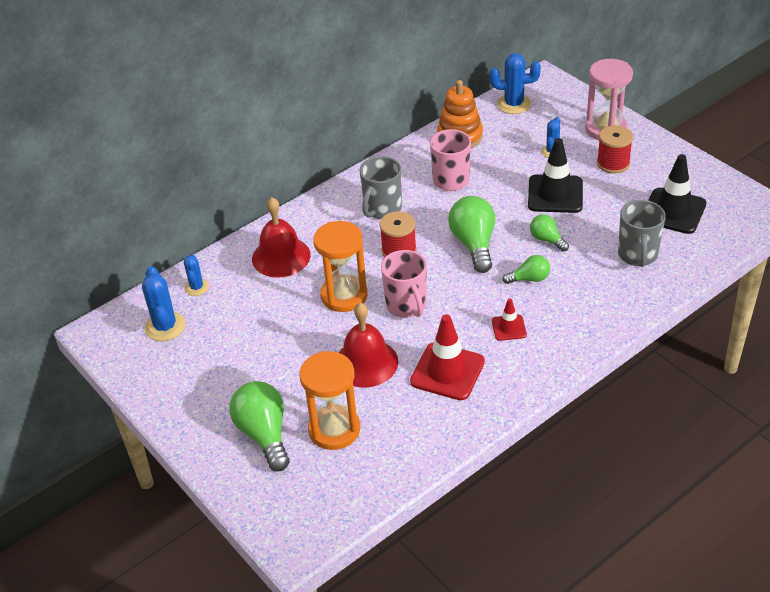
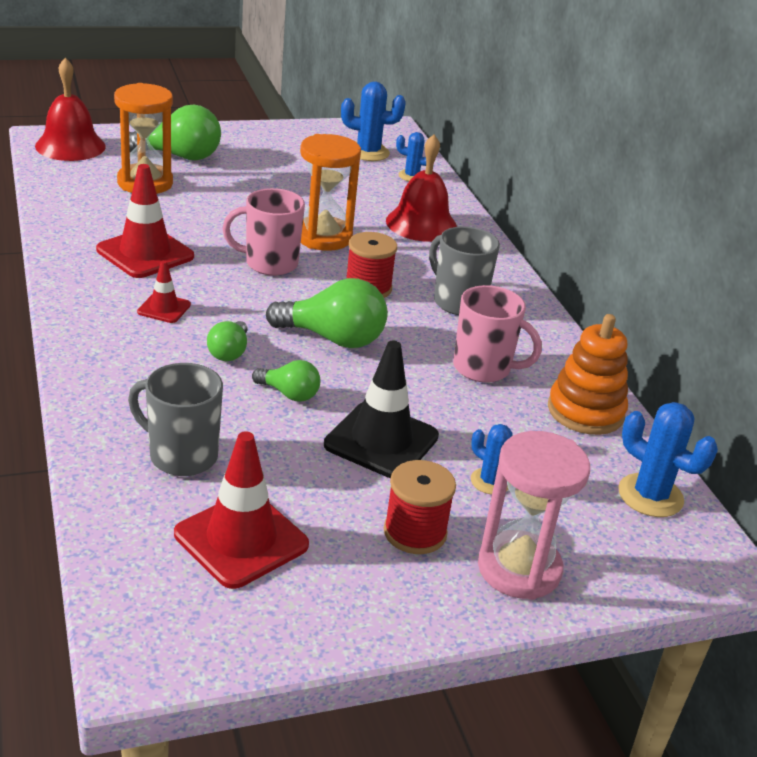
camera: 105 degrees right, 10 degrees down
(366, 362) = (211, 219): red bell -> red bell (70, 146)
(514, 104) = (650, 496): blue cactus -> blue cactus turned 75 degrees counterclockwise
(547, 240) = (289, 394): green light bulb -> green light bulb turned 45 degrees clockwise
(673, 211) = (241, 539): black traffic cone -> red traffic cone

